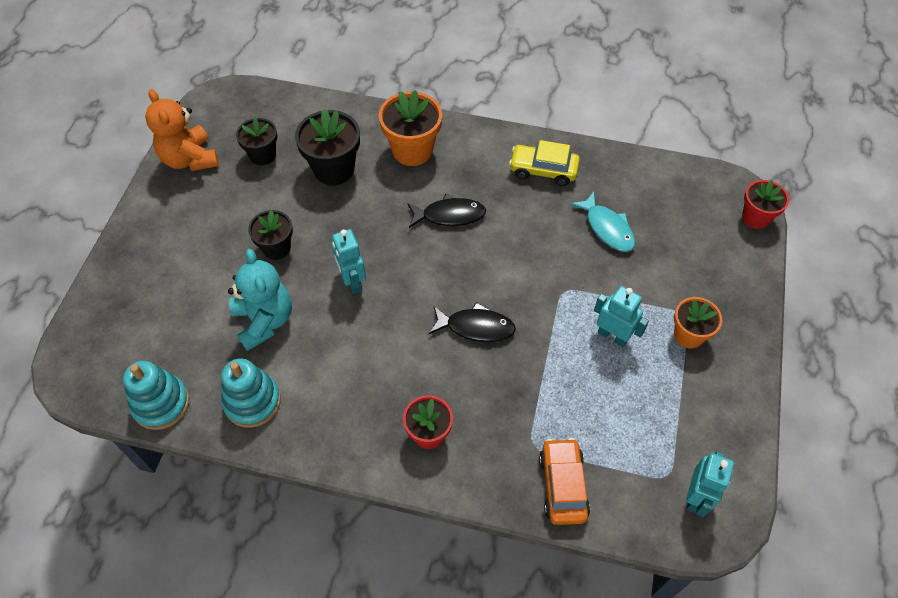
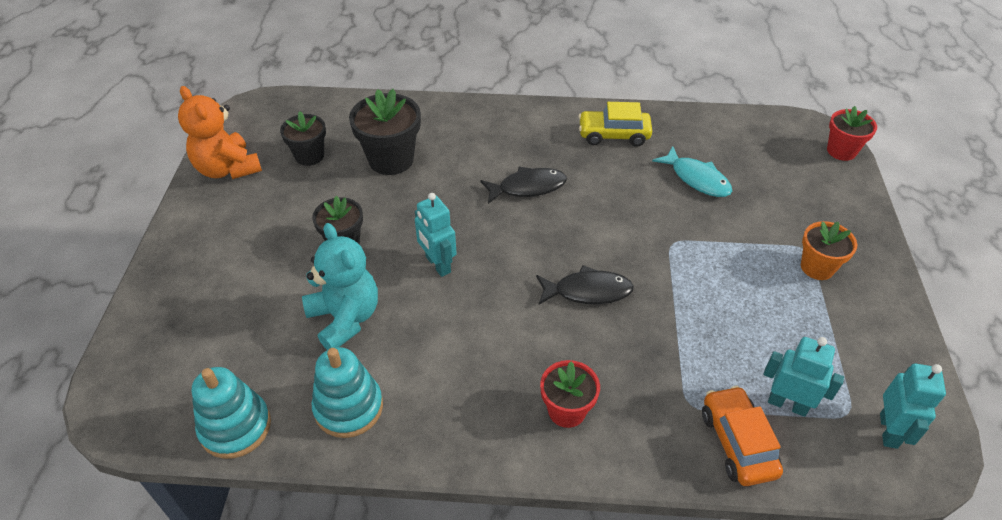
camera: 10 degrees left, 10 degrees down
(412, 150) = (471, 133): orange flower pot -> none
(612, 336) = (738, 279): turquoise robot -> turquoise robot (787, 404)

